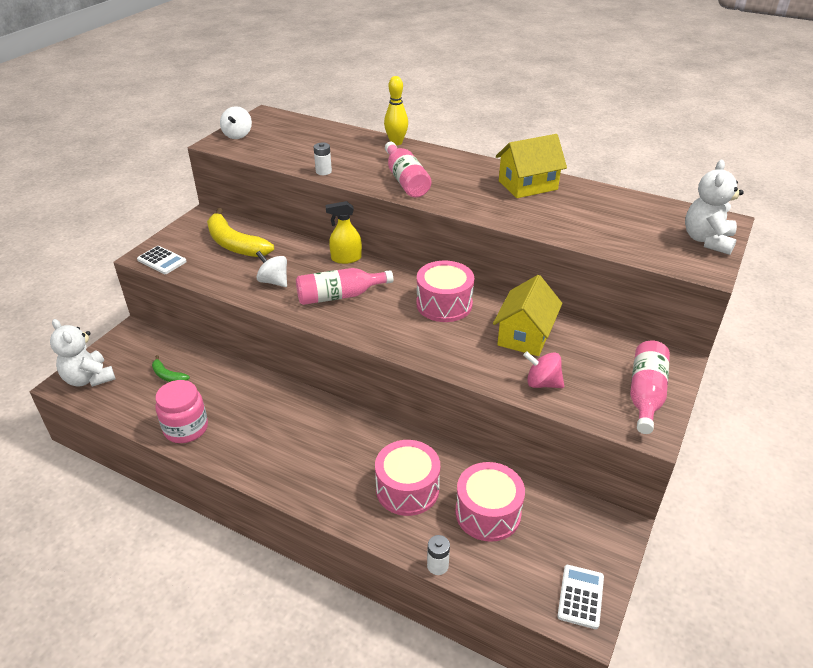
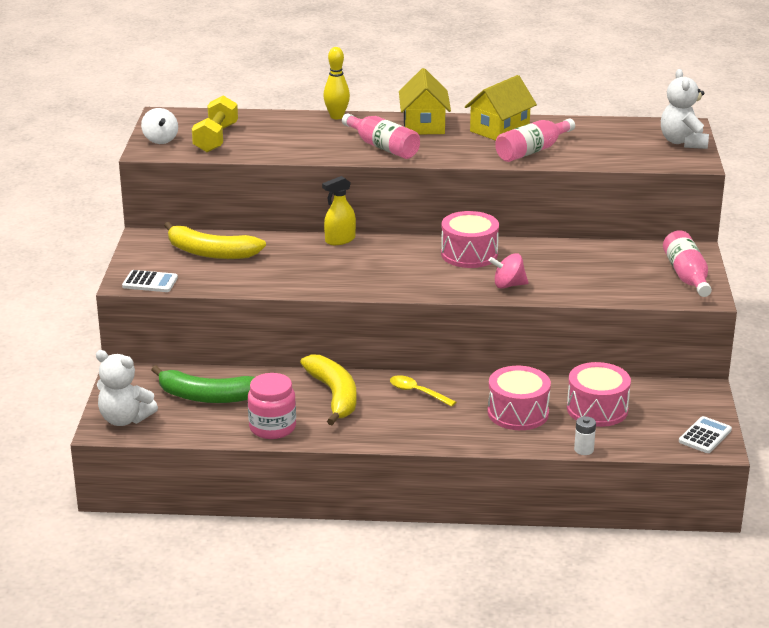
camera: 25 degrees left, 10 degrees down
(168, 375) = (207, 396): green banana -> green banana, size x2.06
(264, 409) = (334, 395): none -> yellow banana
(273, 281) = (288, 273): white spinning top -> none
(280, 143) = (216, 138): none -> yellow dumbbell
(323, 171) = (294, 155): white battery -> none
(336, 430) = (417, 392): none -> yellow spoon
(339, 296) = (365, 269): pink bottle -> pink bottle (532, 151)
(525, 335) = (560, 260): yellow house -> yellow house (424, 125)
(542, 383) = (601, 288): pink spinning top -> pink spinning top (508, 285)
(580, 596) = (705, 436): white calculator -> white calculator turned 45 degrees clockwise

